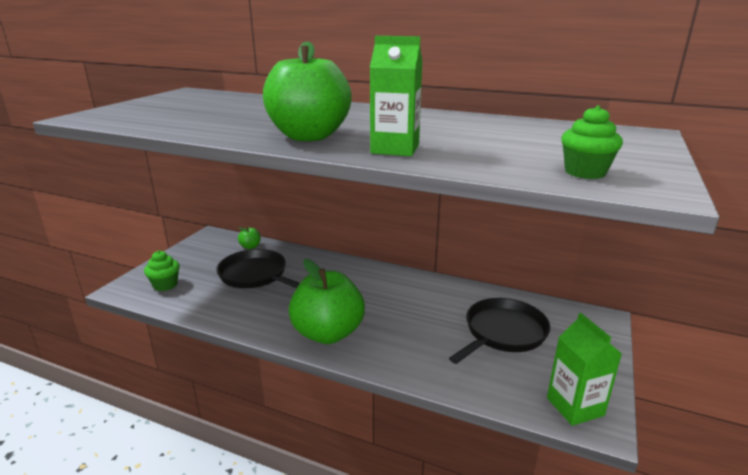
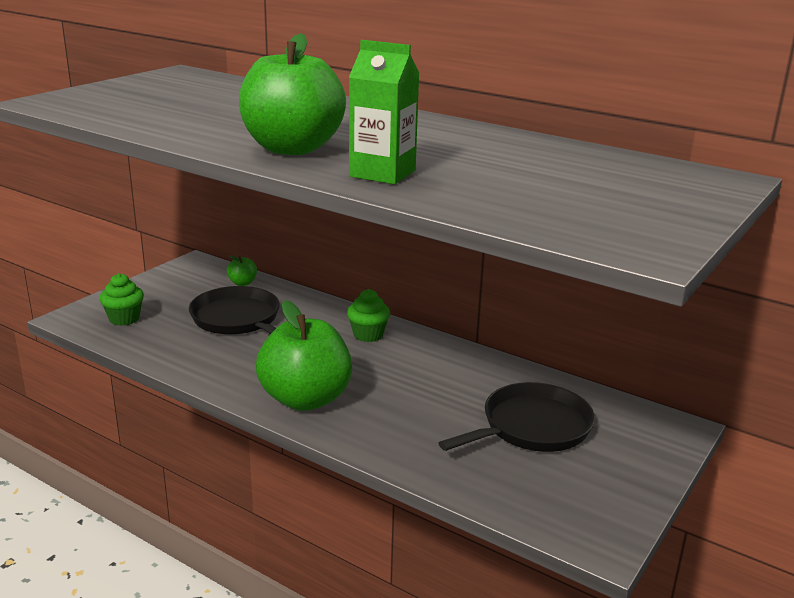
camera: 10 degrees right, 0 degrees up
(575, 406) = (581, 521): green carton -> none
(585, 172) = (584, 223): green cupcake -> green cupcake (368, 335)

